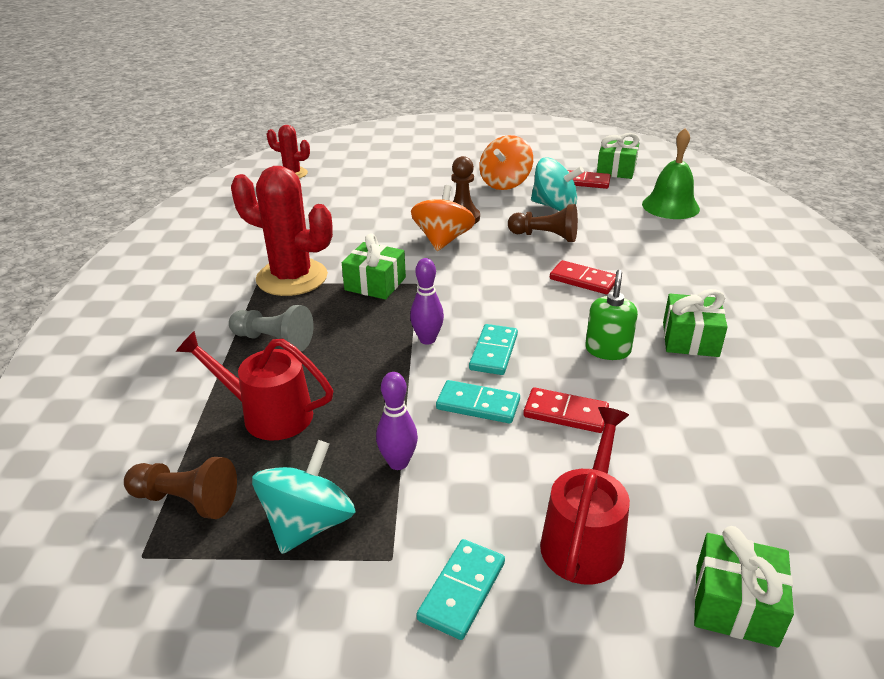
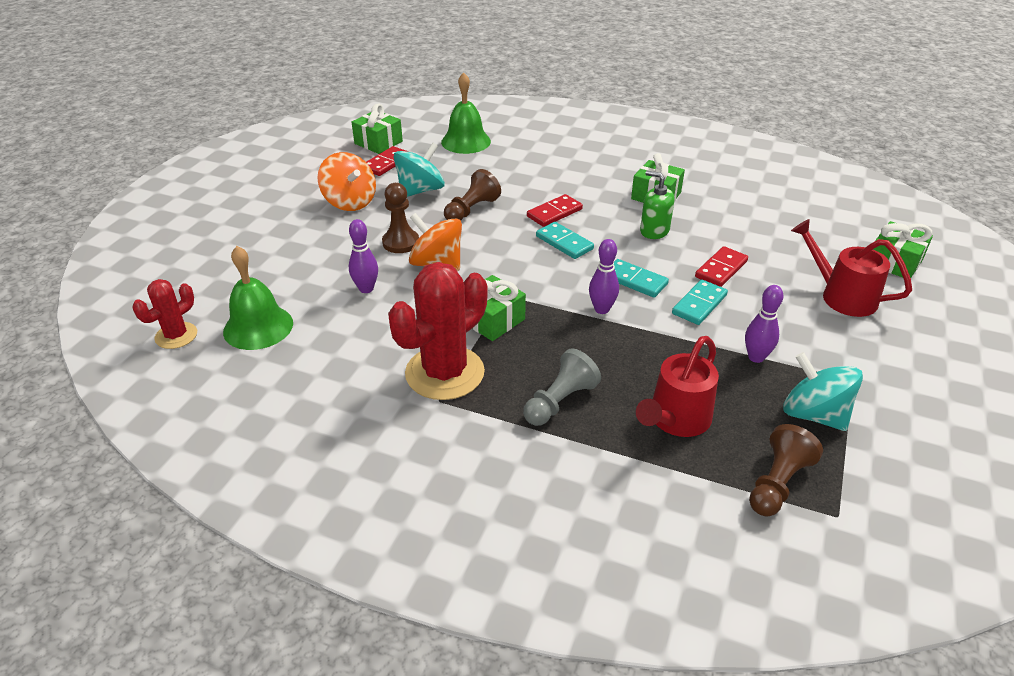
camera: 70 degrees left, 5 degrees up
(315, 195) = (258, 327): none -> green bell
(385, 220) = (366, 289): none -> purple bowling pin
(462, 591) = (881, 355): turquoise domino -> turquoise domino (564, 242)

